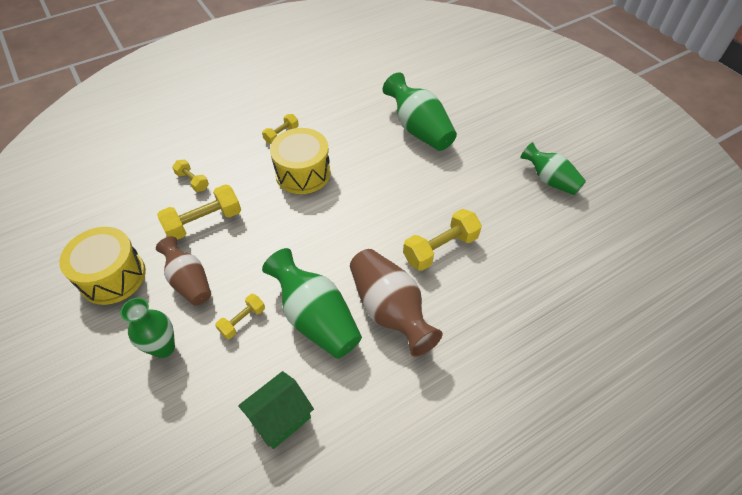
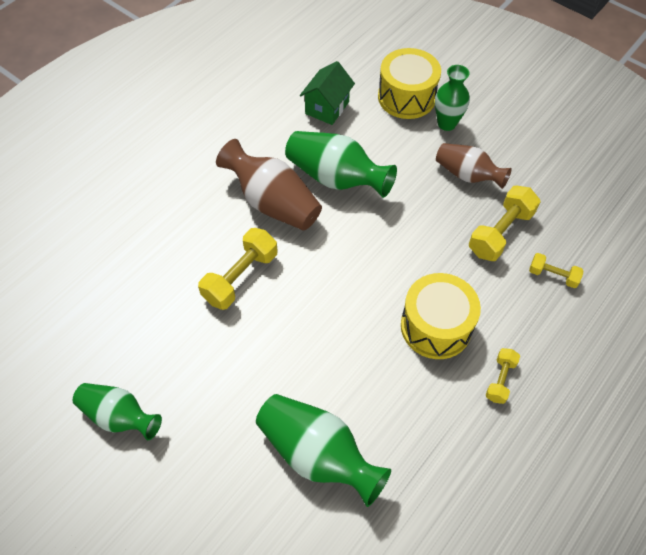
camera: 160 degrees right, 5 degrees up
(112, 276) = (538, 160): yellow drum -> yellow drum (406, 97)
(242, 321) = (398, 159): yellow dumbbell -> none

